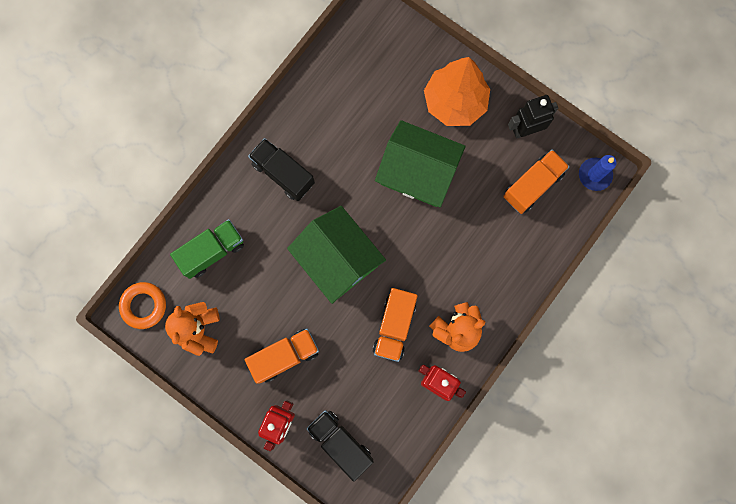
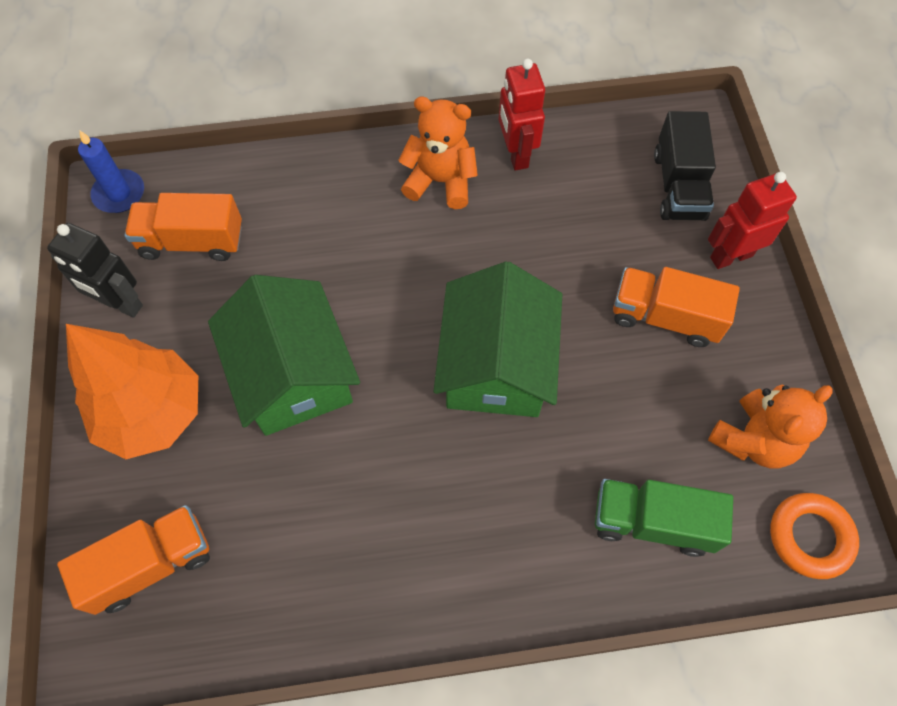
camera: 135 degrees left, 15 degrees down
(283, 173) = (459, 535): black truck -> none
(394, 326) = (505, 240): orange truck -> orange truck (151, 564)

